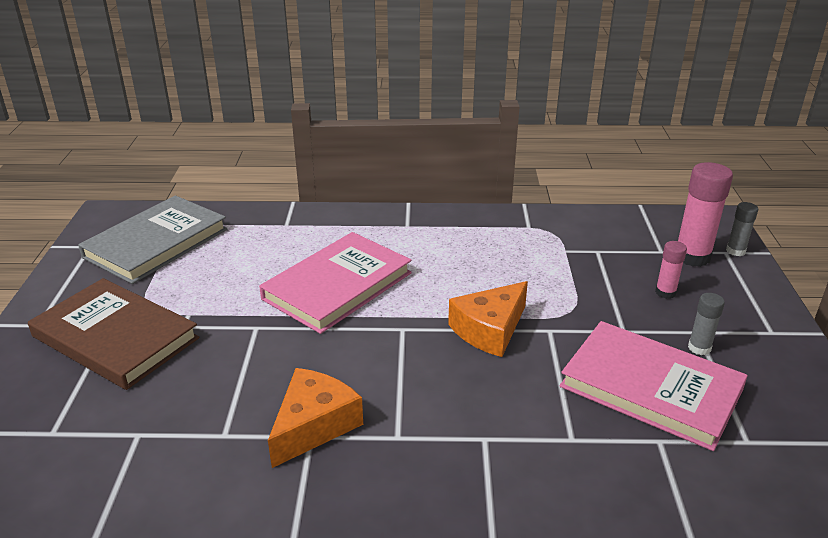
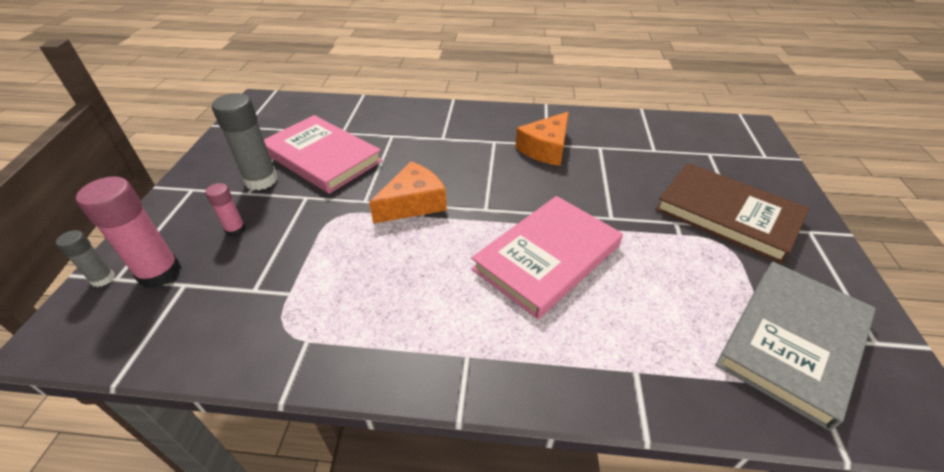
camera: 175 degrees left, 10 degrees up
(699, 348) = (261, 180): grey glue stick -> grey glue stick, size x1.86

